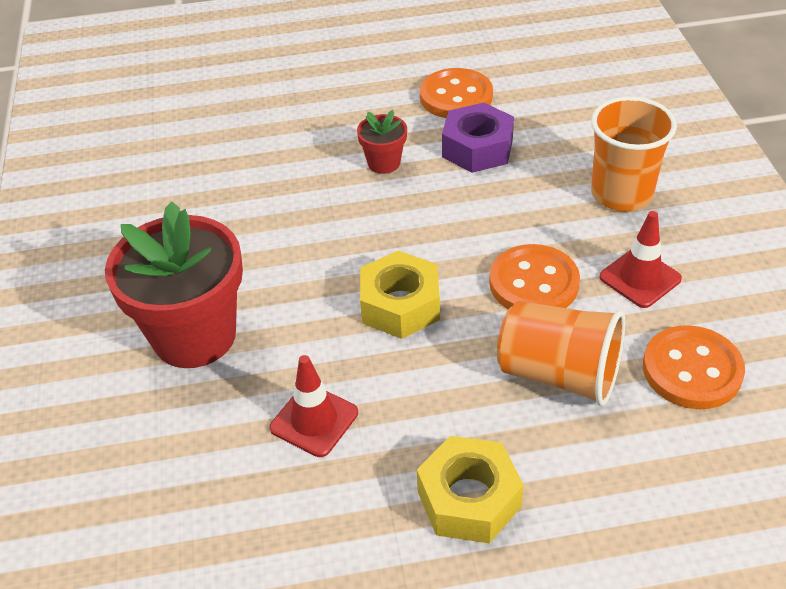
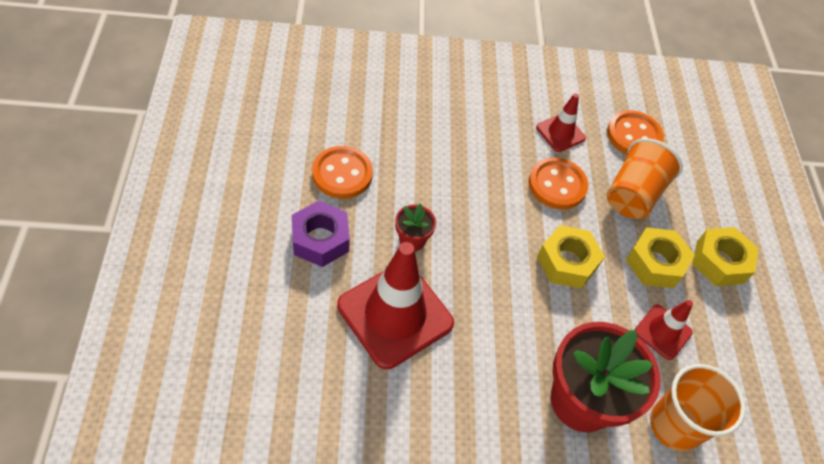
camera: 90 degrees left, 10 degrees up
(279, 166) = (395, 314): none -> red traffic cone
(434, 407) = (655, 263): none -> yellow nut
(477, 148) = (412, 177): purple nut -> purple nut (320, 240)
(621, 193) = (482, 116): orange cup -> orange cup (674, 425)

